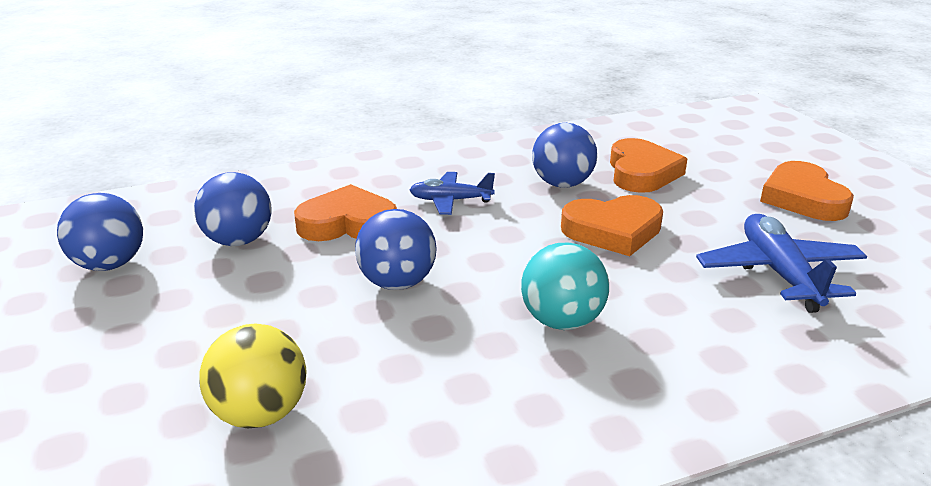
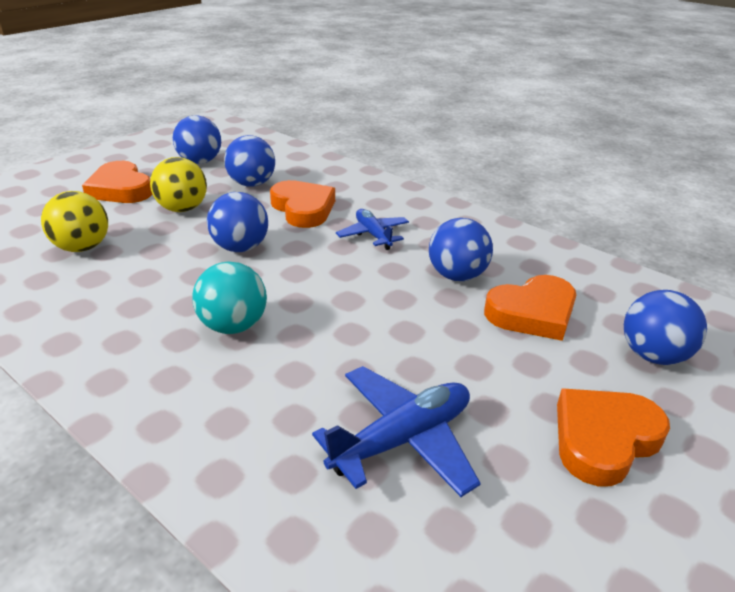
camera: 60 degrees right, 5 degrees up
(243, 305) = (182, 209): none -> yellow ball
(613, 231) = (396, 320): orange heart -> orange heart (121, 189)
(719, 151) = (653, 355): none -> blue ball

